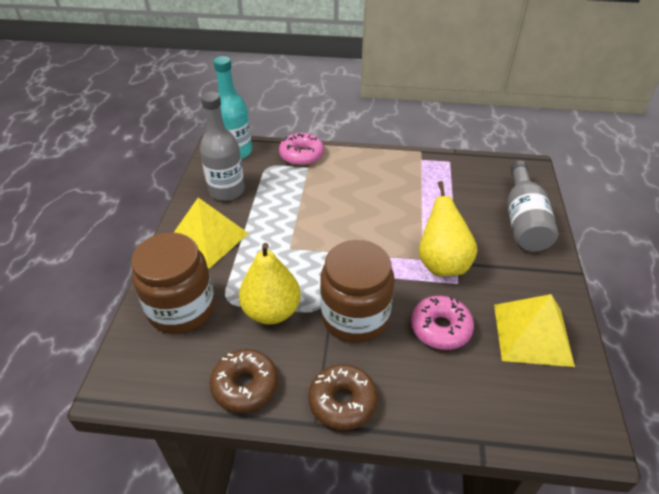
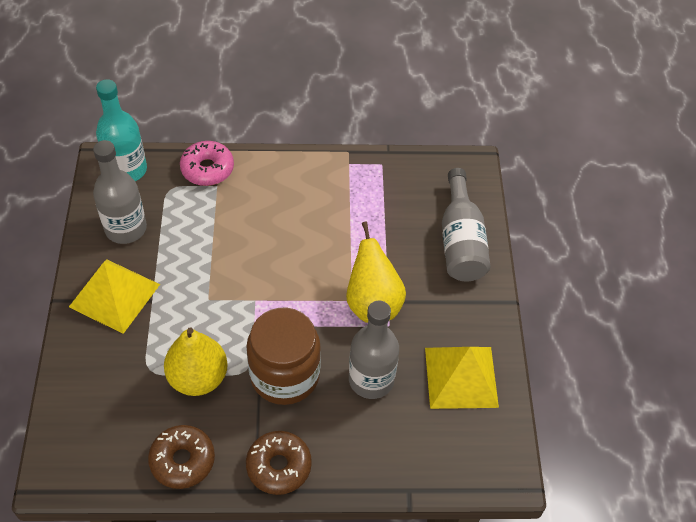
camera: 10 degrees left, 10 degrees up
(181, 308) = (103, 384): brown jar -> none
(440, 328) = (371, 379): pink donut -> grey bottle

